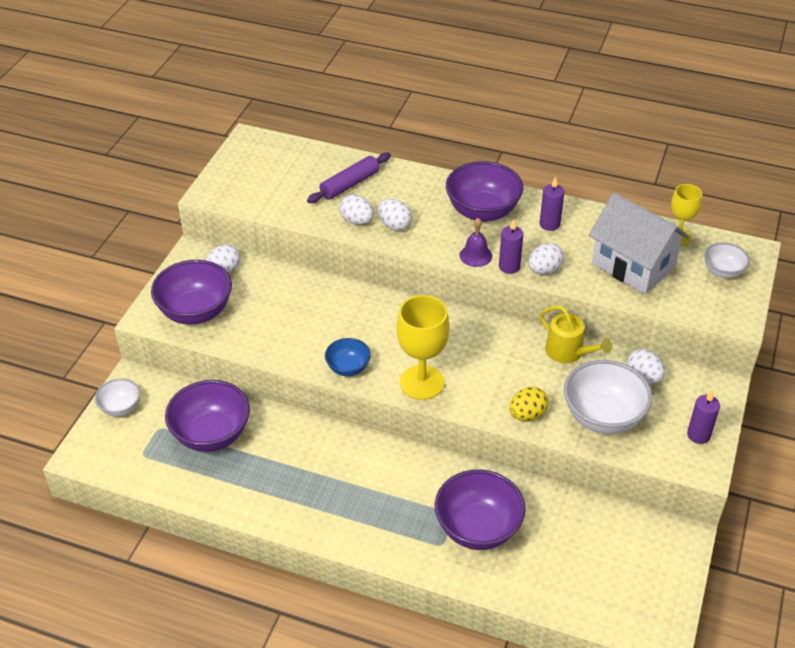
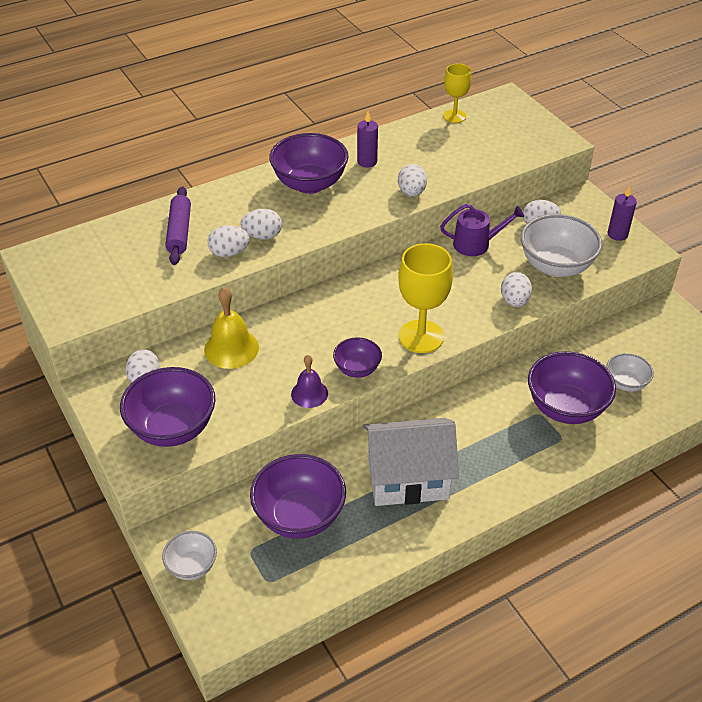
camera: 50 degrees left, 0 degrees up
(297, 291) = (231, 348): none -> yellow bell
(348, 368) = (357, 369): blue bowl -> purple bowl
(475, 255) = (353, 215): purple bell -> purple bell (309, 393)
(509, 266) = (386, 206): purple candle -> none
(527, 414) = (514, 301): yellow egg -> white egg
(568, 352) = (476, 244): yellow watering can -> purple watering can
(633, 266) = (458, 152): white house -> white house (408, 479)
(723, 271) = (511, 120): white bowl -> white bowl (626, 383)

